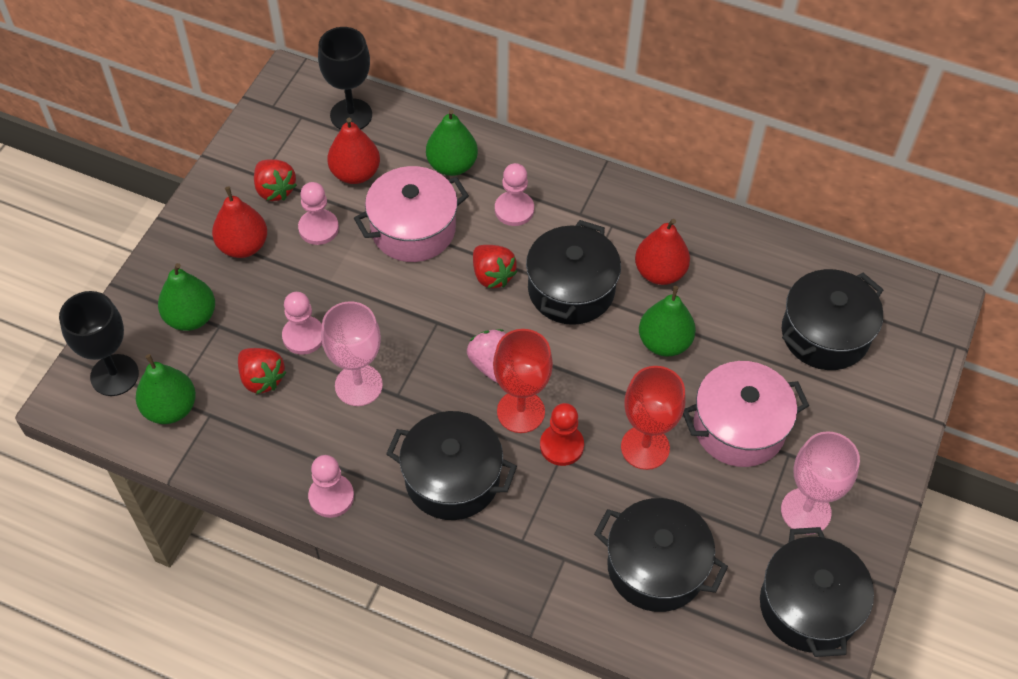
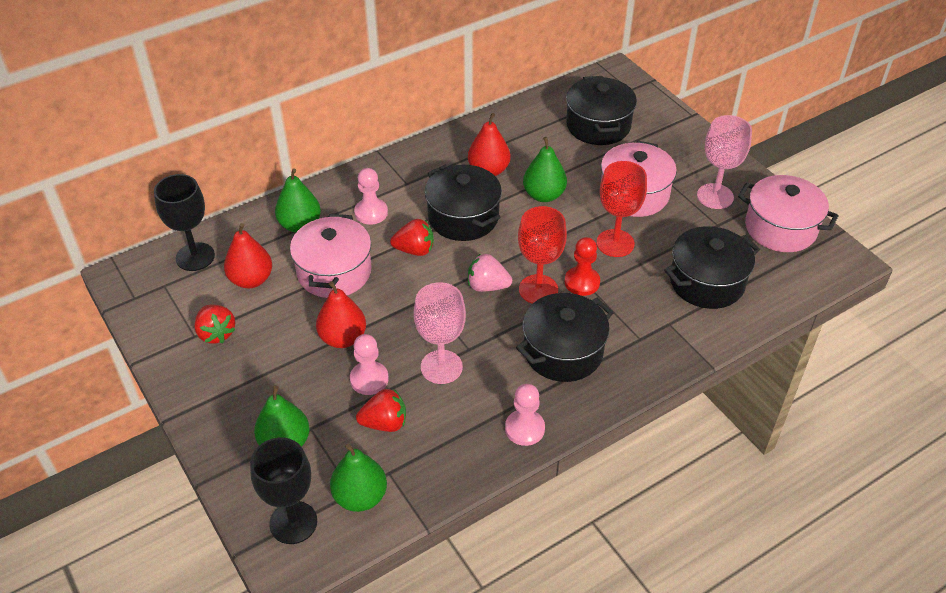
camera: 55 degrees left, 10 degrees down
(243, 246) = (249, 377): red pear -> red pear (343, 338)
(275, 190) = (216, 333): red strawberry -> red strawberry turned 60 degrees clockwise
(318, 228) = (279, 324): pink pawn -> none
(808, 606) = (780, 228): black pot -> pink pot

